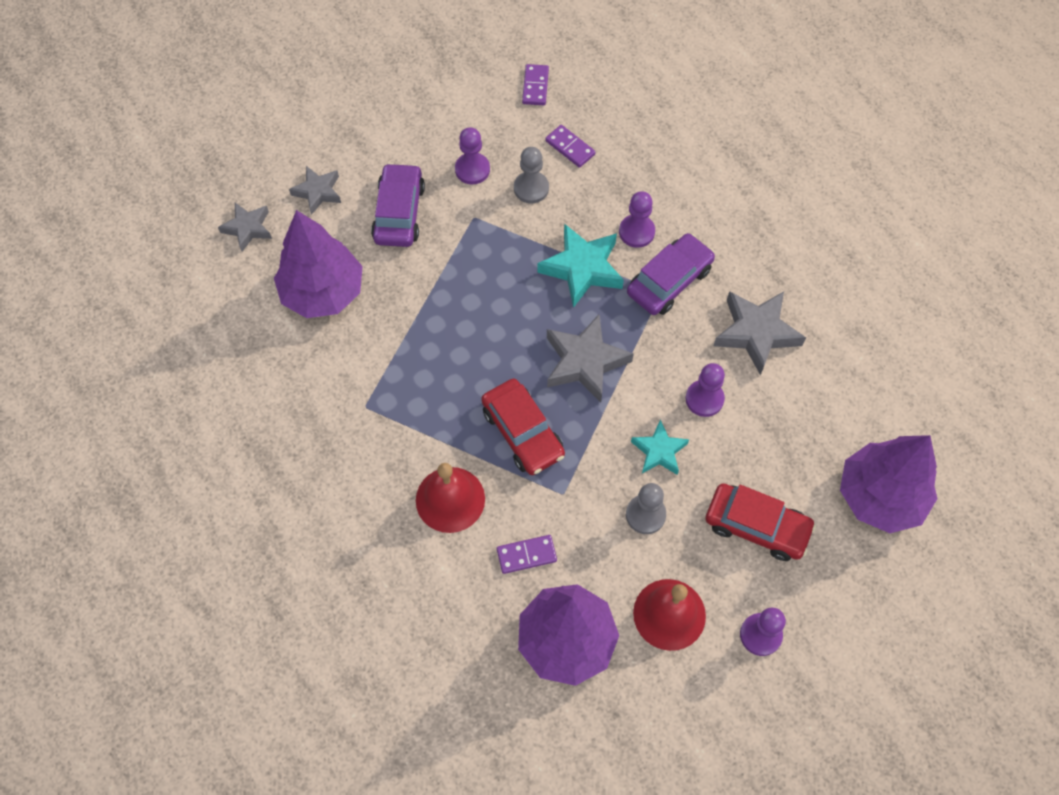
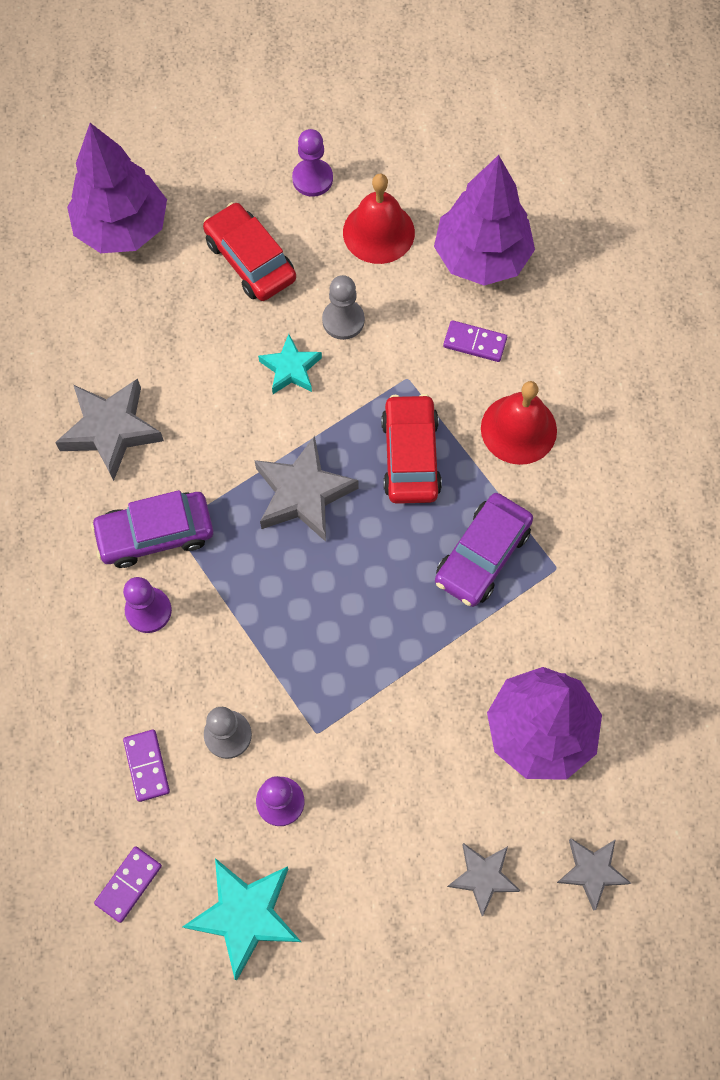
camera: 150 degrees left, 5 degrees up
(399, 213) = (400, 789): purple car -> purple car (482, 555)
(582, 268) = (236, 599): turquoise star -> turquoise star (245, 915)
(704, 399) = (212, 394): purple pawn -> none

